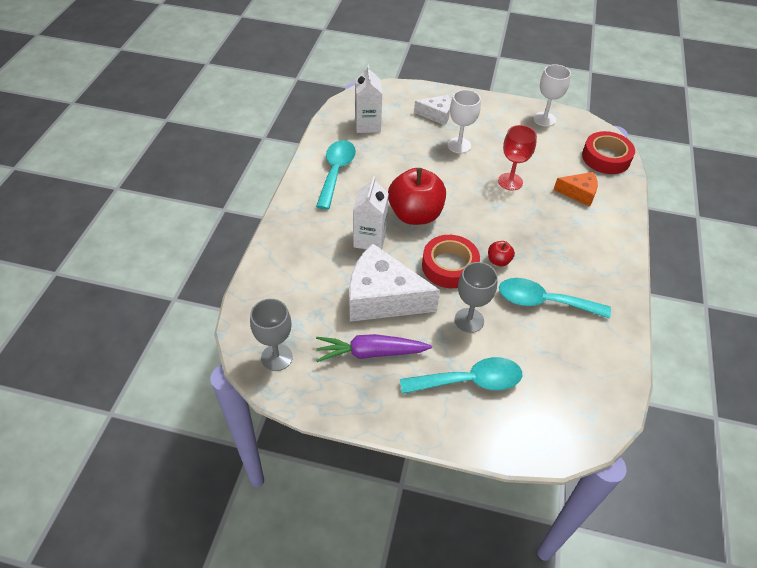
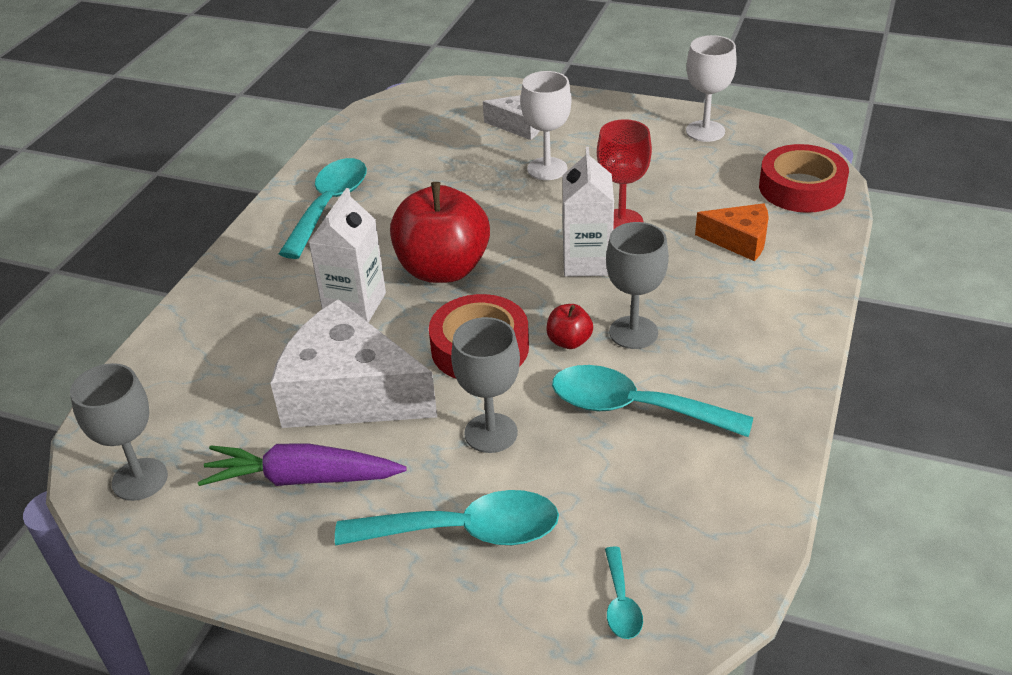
camera: 10 degrees right, 10 degrees down
(367, 125) = (402, 140): white carton -> white carton (587, 262)
(533, 254) = (633, 332): none -> grey goblet
(562, 419) = (621, 603): none -> turquoise spoon

